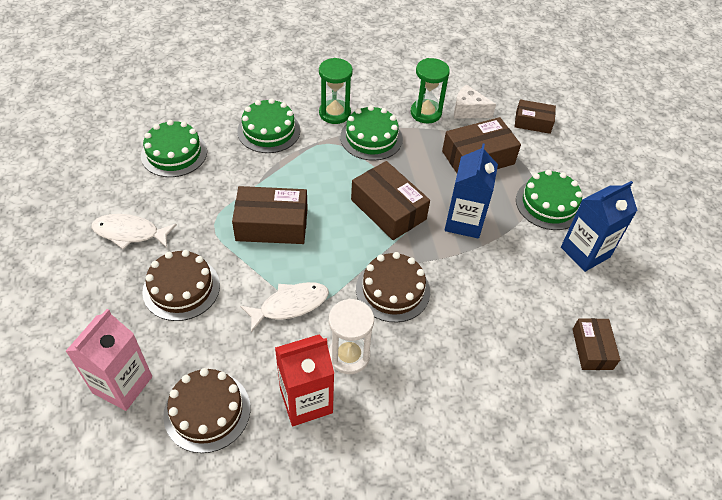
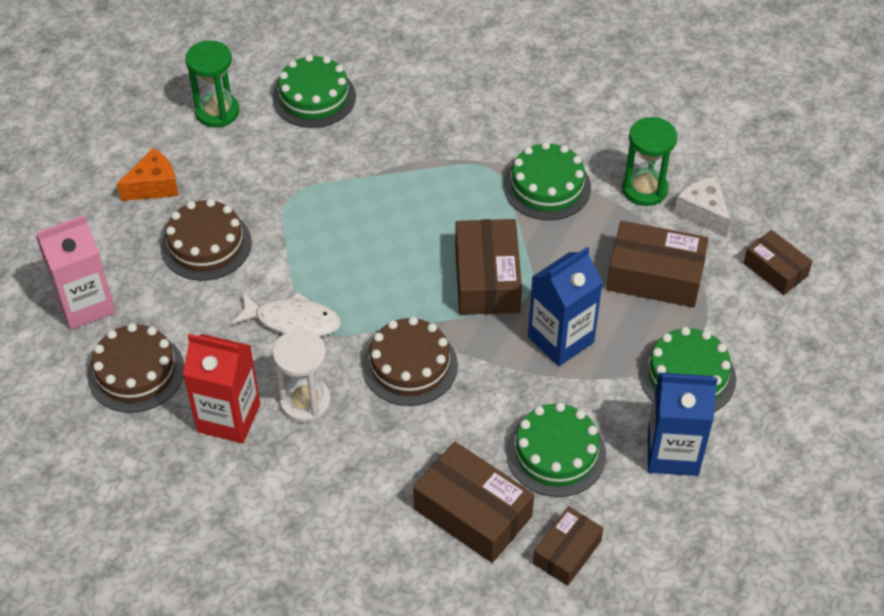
camera: 40 degrees right, 0 degrees up
(105, 268) = (154, 186): none -> orange cheese
(130, 233) = (203, 162): white fish -> none
(269, 131) = (436, 120): green cake -> green cake (556, 453)
(272, 225) = (347, 228): brown box -> brown box (472, 512)
(334, 113) = (531, 136): green hourglass -> green hourglass (217, 112)

